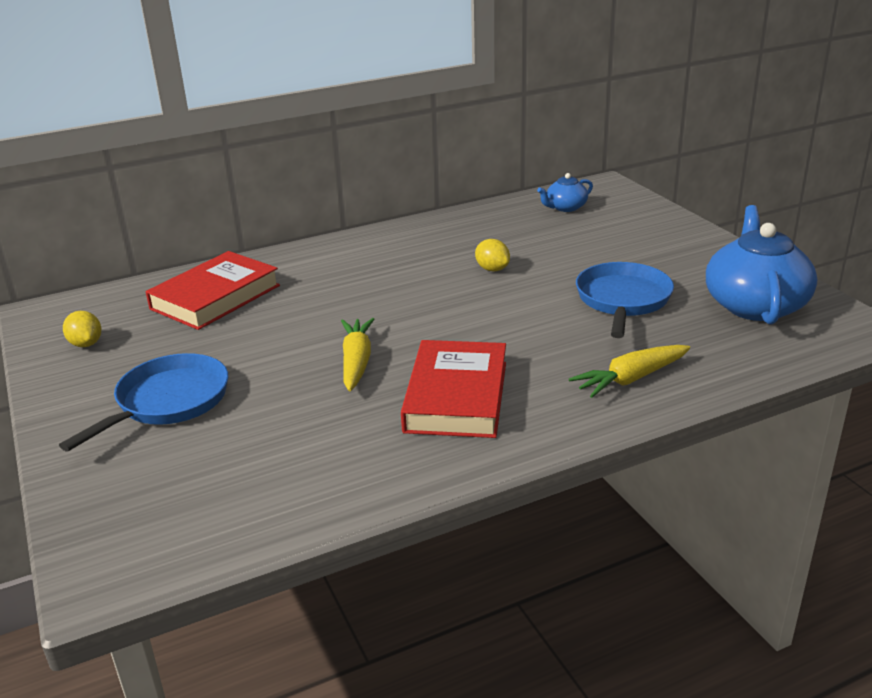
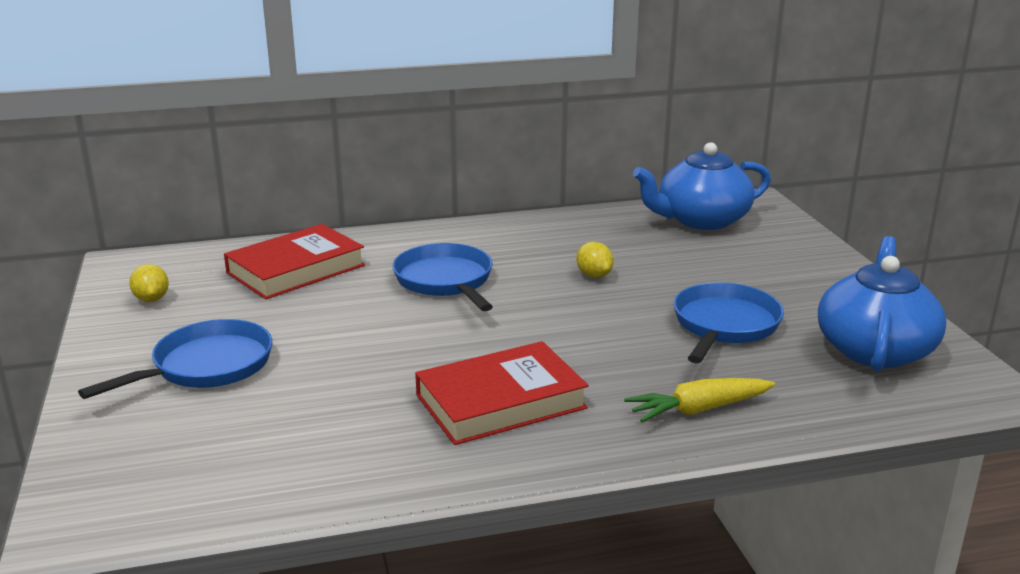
camera: 10 degrees right, 5 degrees down
(356, 361) = (411, 352): yellow carrot -> none
(361, 291) = (446, 281): none -> blue pan
(456, 396) = (501, 401): red book -> red book turned 45 degrees clockwise
(565, 207) = (701, 220): blue teapot -> blue teapot, size x2.00

